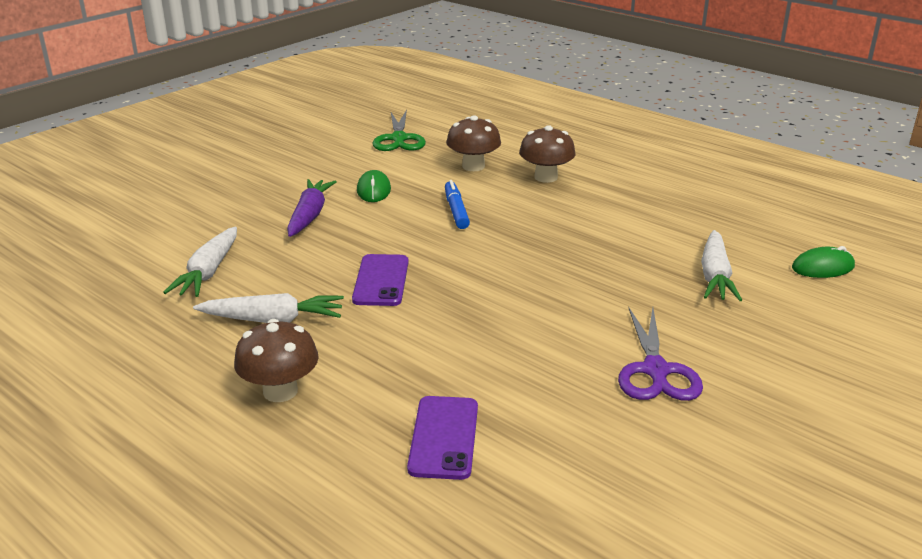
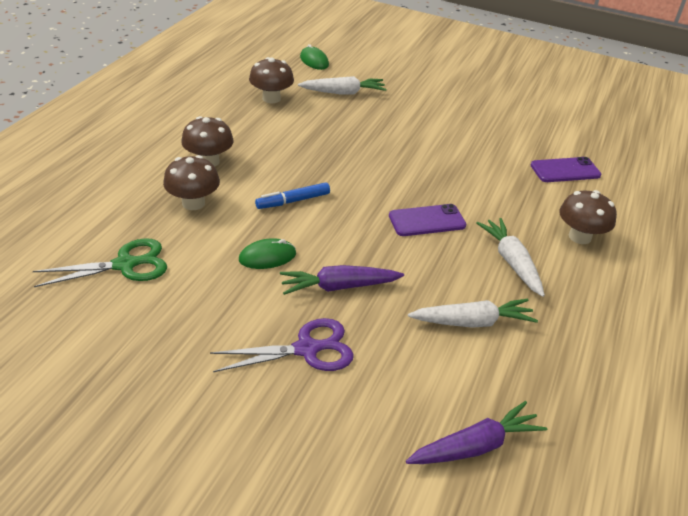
camera: 110 degrees left, 10 degrees up
(87, 242) = (475, 446): none -> purple carrot
(655, 371) = (458, 111): purple scissors -> purple scissors (307, 349)
(692, 222) = (271, 98): none -> brown mushroom

